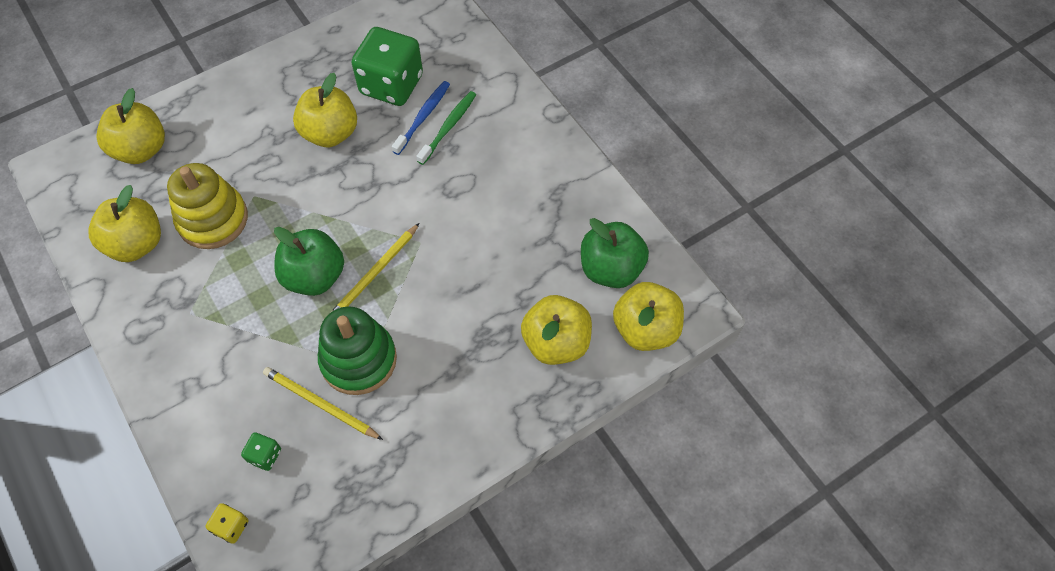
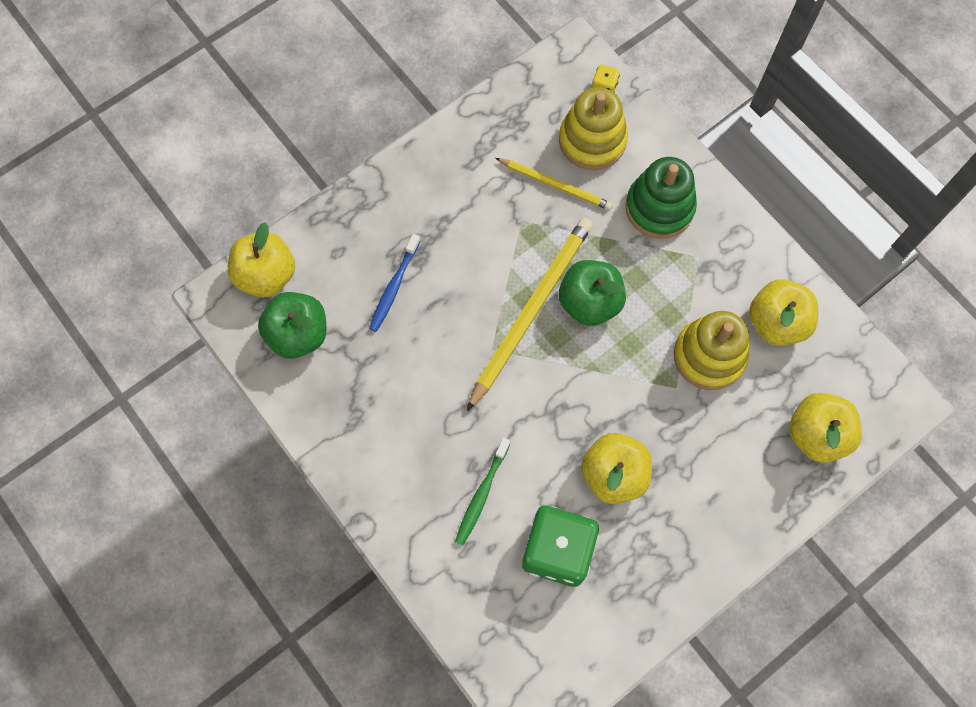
camera: 175 degrees right, 10 degrees up
(265, 456) = (592, 140): green dice -> yellow stacking toy
(358, 360) = (530, 226): green stacking toy -> green stacking toy (659, 208)
(375, 273) = (531, 310): yellow pencil -> yellow pencil, size x1.77
(423, 117) = (512, 506): blue toothbrush -> blue toothbrush (394, 287)
(556, 343) = (350, 256): yellow apple -> none

